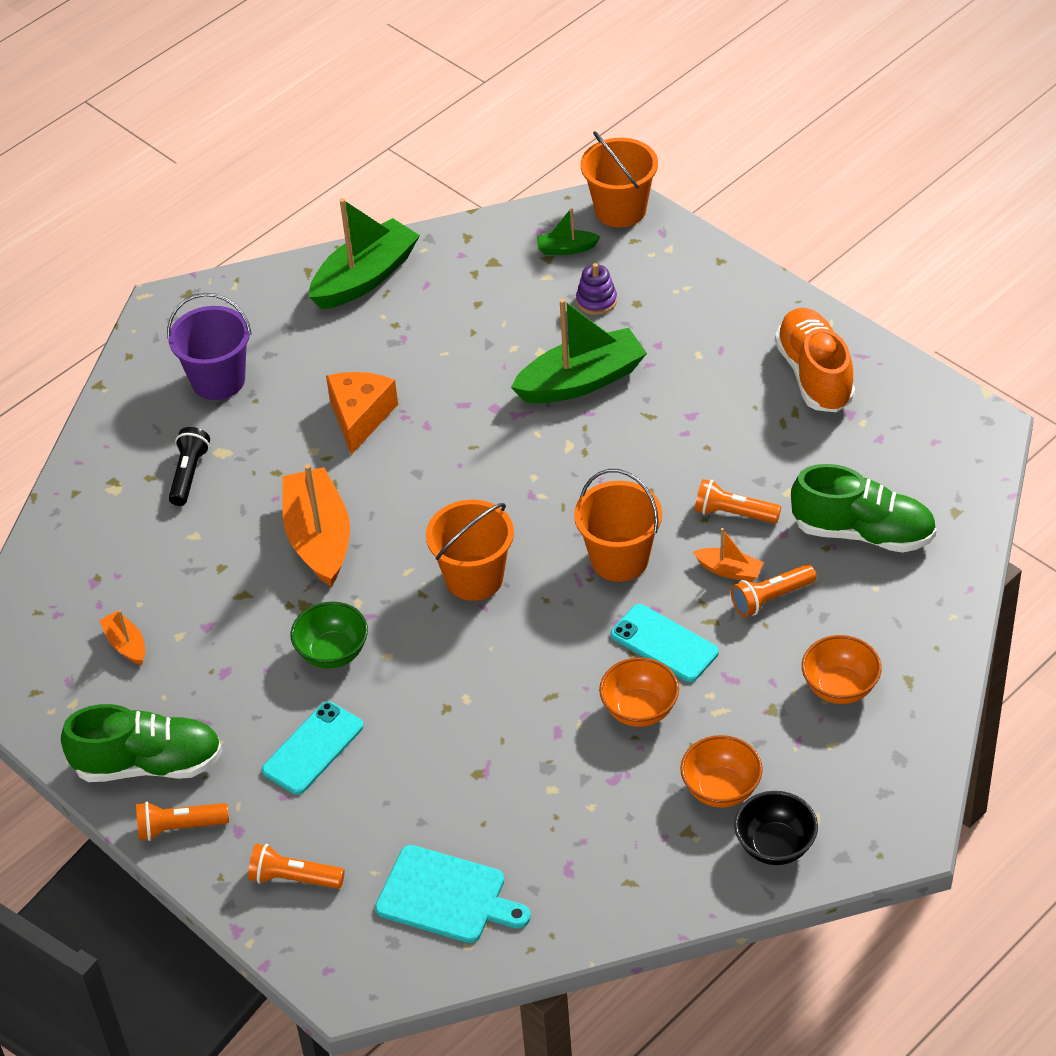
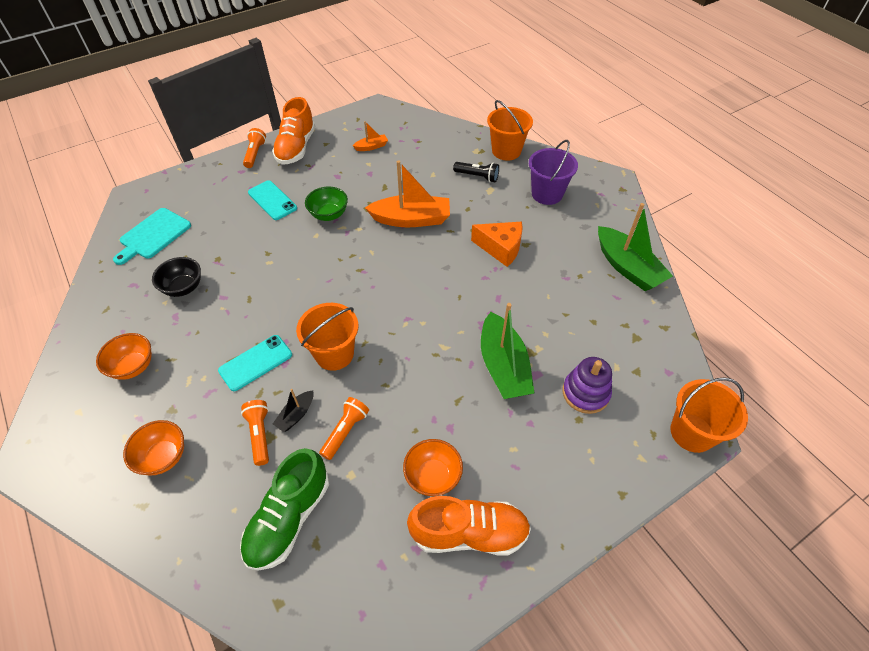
camera: 100 degrees right, 5 degrees up
(148, 764) = (296, 148): green shoe -> orange shoe
(293, 878) = (202, 185): orange flashlight -> none
(474, 578) = (352, 280): orange bucket -> orange bucket (506, 151)
(566, 249) = (647, 385): green boat -> none
(596, 301) = (585, 393): purple stacking toy -> purple stacking toy, size x1.50
(639, 710) = (214, 339): orange bowl -> orange bowl (433, 476)
(729, 570) = (296, 415): orange boat -> black boat
(775, 845) = (77, 384): black bowl -> black bowl (183, 287)

